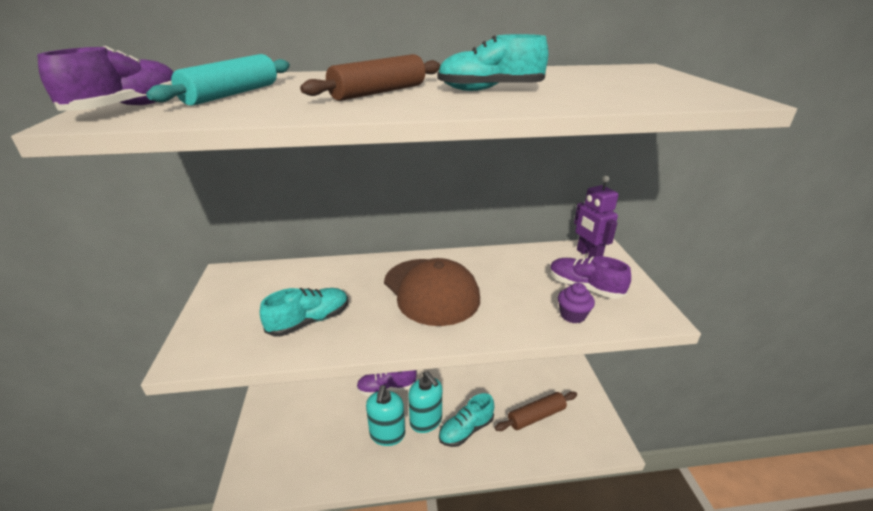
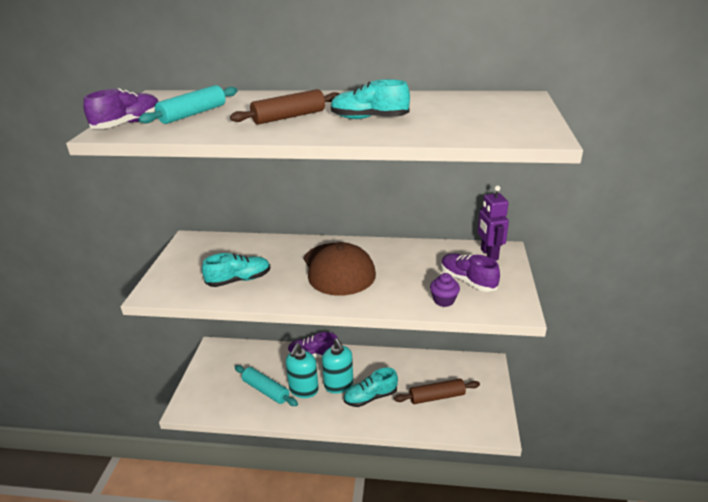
camera: 15 degrees right, 0 degrees up
(342, 444) = (265, 390): none -> turquoise rolling pin

